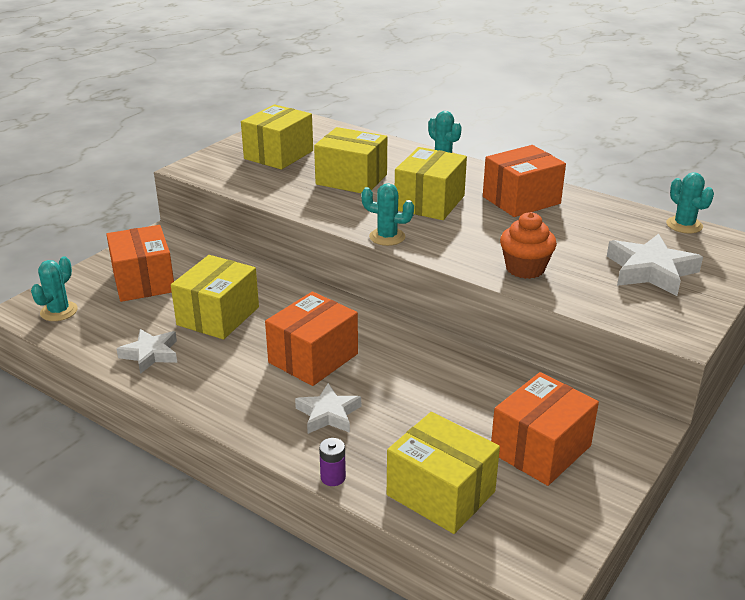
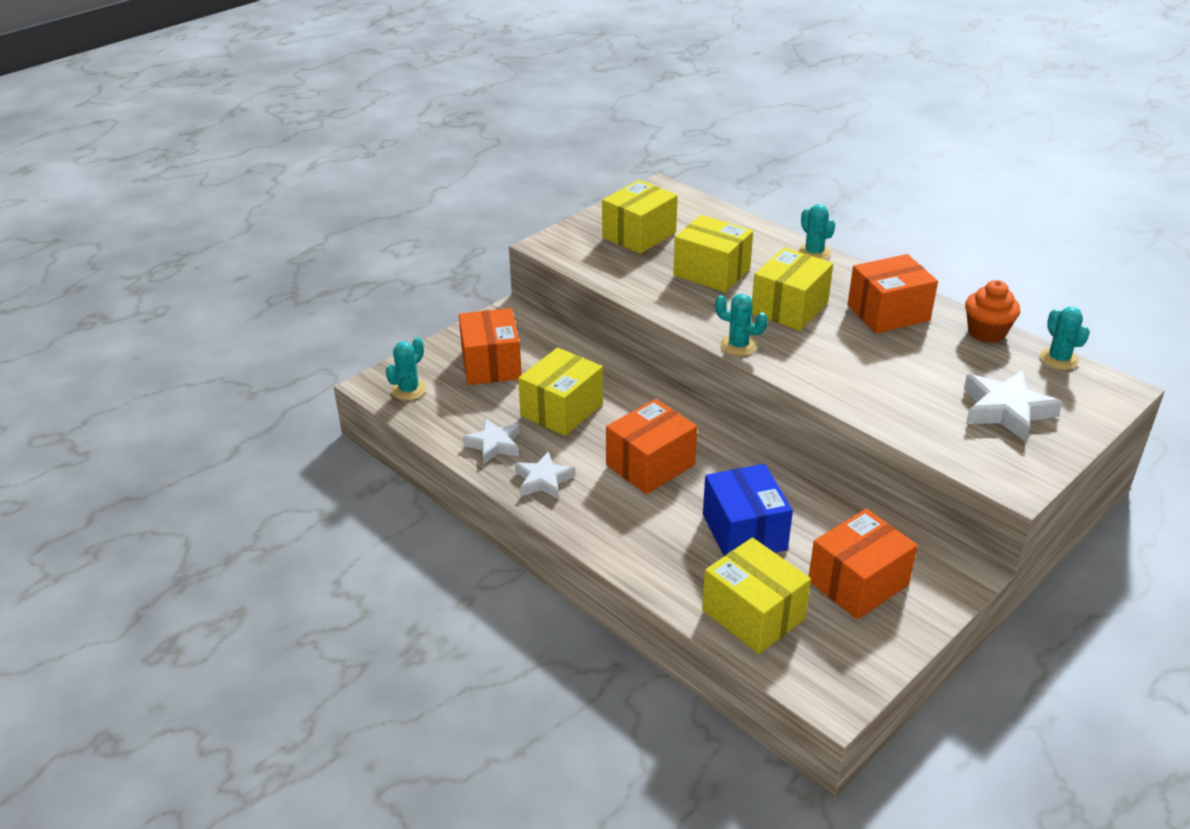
camera: 10 degrees right, 5 degrees up
(328, 414) = (658, 524): white star -> white star (543, 480)
(333, 477) = (654, 587): purple battery -> none
(417, 412) = (744, 532): none -> blue box
(525, 268) = (874, 395): orange cupcake -> orange cupcake (986, 332)

